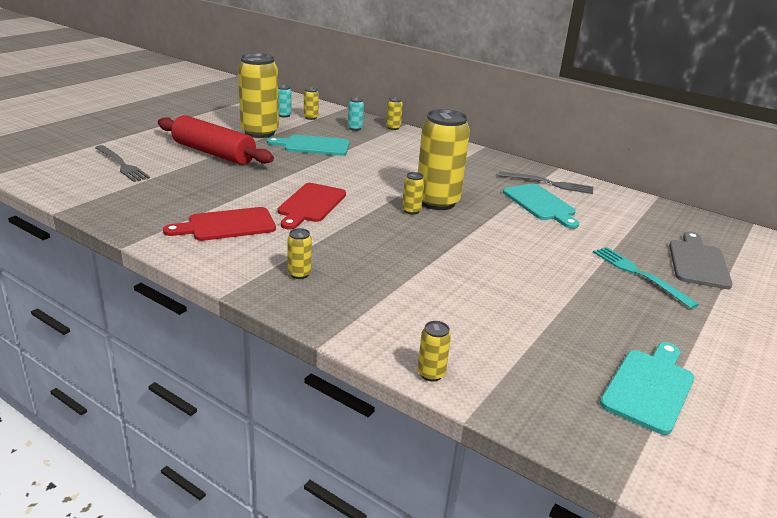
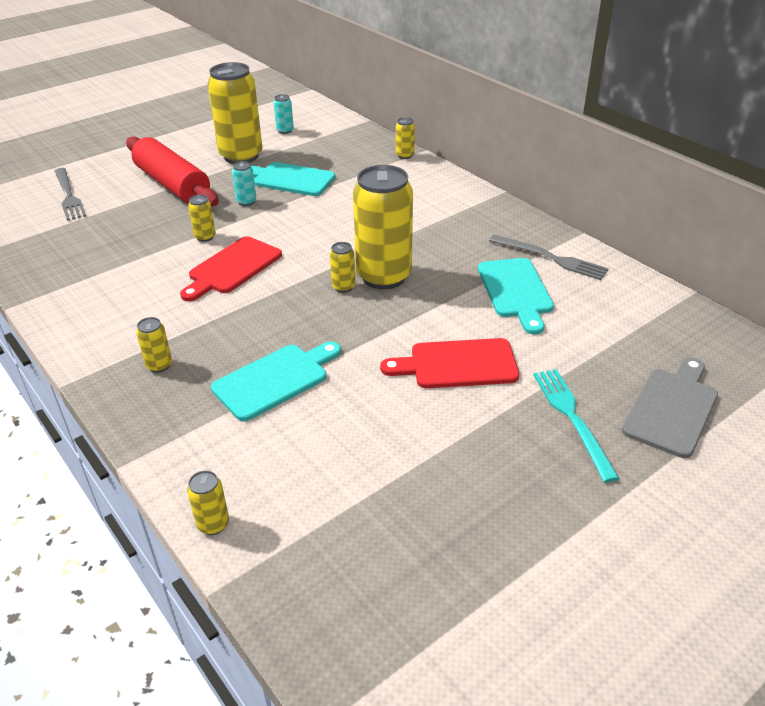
camera: 20 degrees right, 10 degrees up
(227, 225) = (125, 289): red cutting board -> red cutting board (457, 364)
(311, 118) = (314, 135): yellow can -> yellow can (205, 237)
(355, 128) = (357, 154): turquoise can -> turquoise can (246, 202)
(649, 387) = (460, 591): turquoise cutting board -> turquoise cutting board (275, 379)

